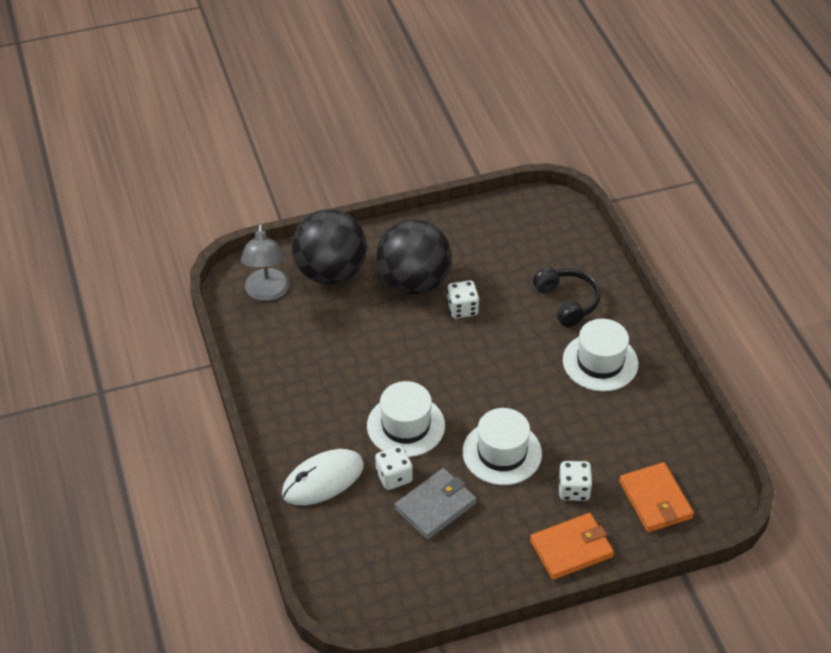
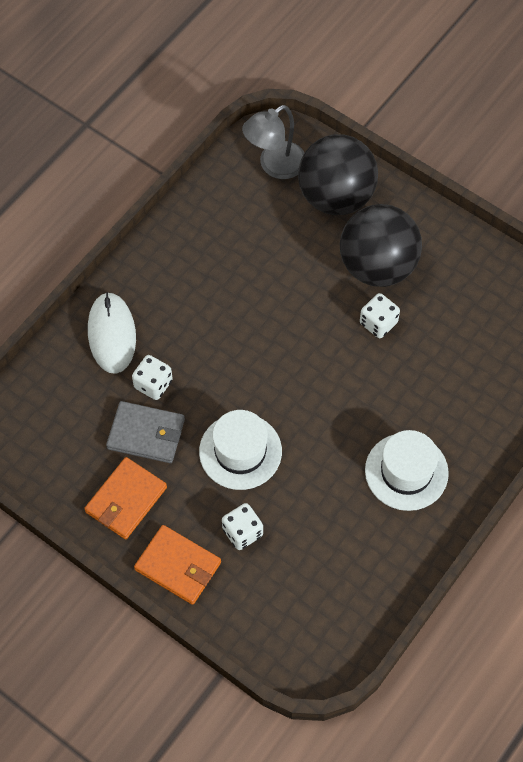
camera: 55 degrees right, 15 degrees up
(323, 480) = (112, 334): white mouse -> white mouse turned 60 degrees clockwise
(406, 425) = (213, 360): white hat -> none
(567, 302) = (457, 402): black headphones -> none
(655, 500) = (281, 606): orange wallet -> orange wallet (126, 500)

